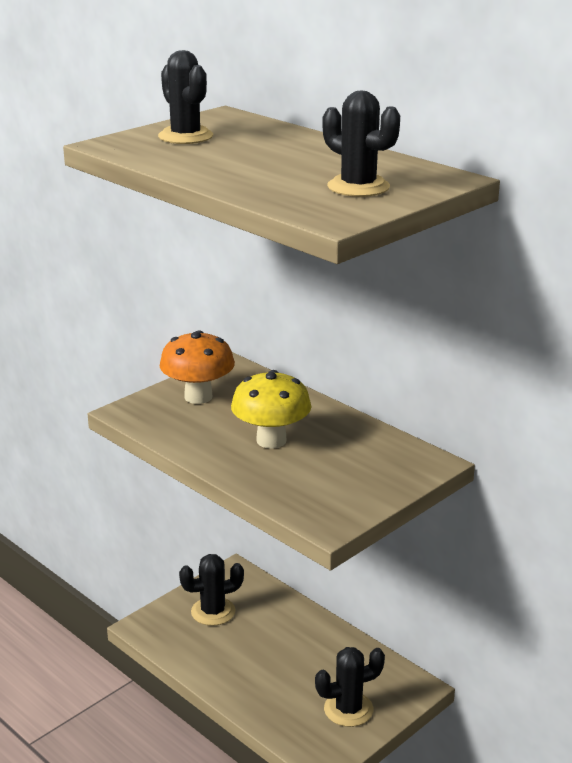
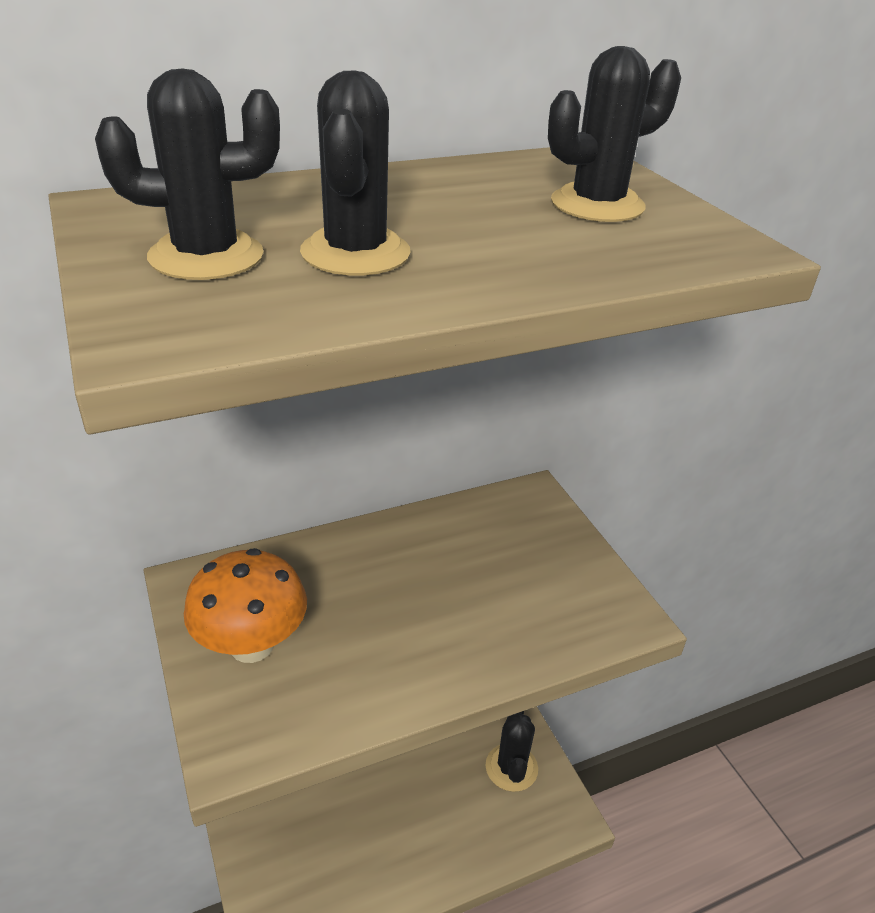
camera: 70 degrees left, 10 degrees up
(213, 611) = (291, 843): black cactus -> black cactus (355, 253)
(271, 440) = (419, 606): yellow mushroom -> none

